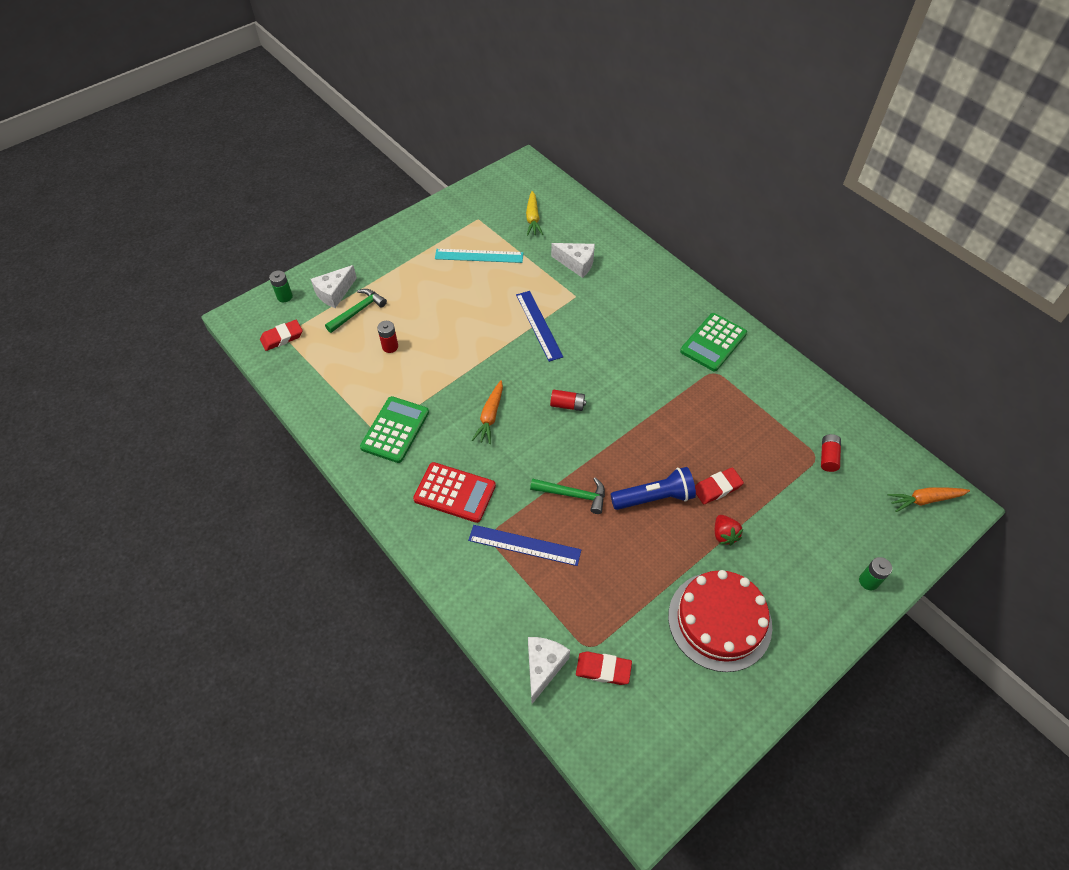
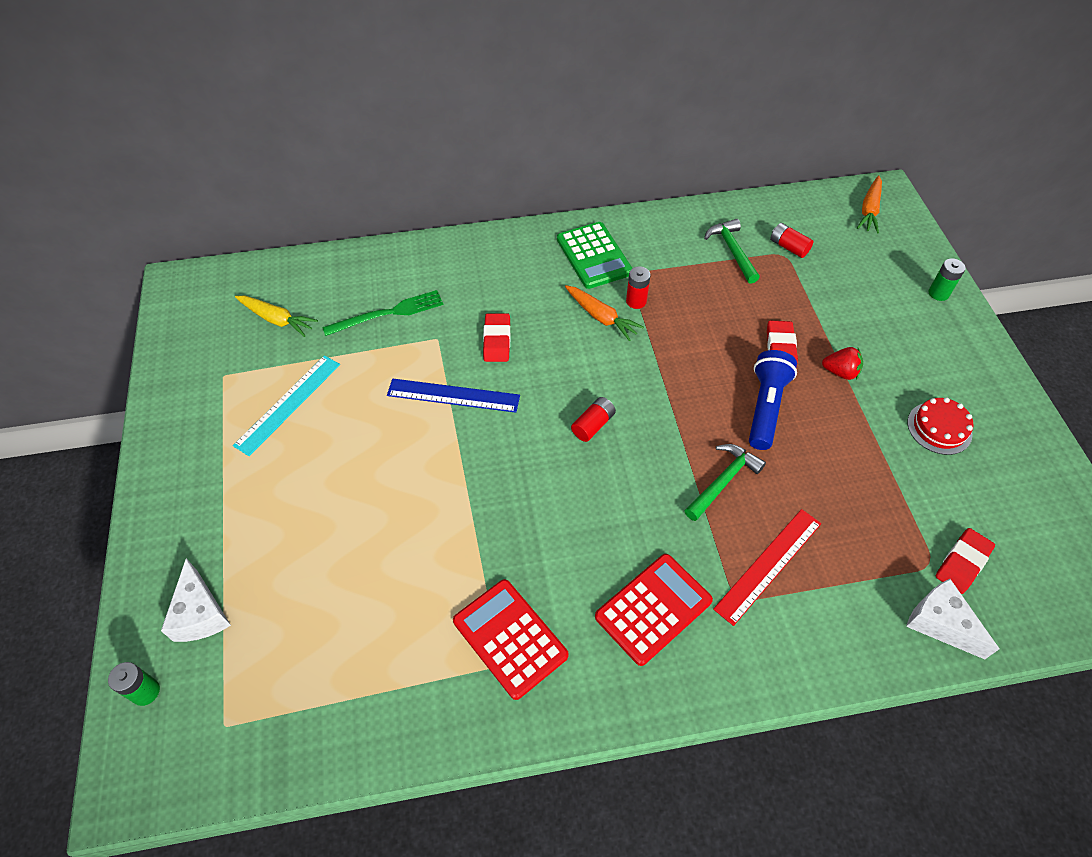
camera: 60 degrees left, 0 degrees up
(282, 337) = (227, 730): red eraser -> red eraser (497, 340)
(358, 311) = (263, 596): green hammer -> green hammer (732, 251)
(390, 346) = (361, 581): red battery -> red battery (636, 301)
(395, 430) = (510, 638): green calculator -> red calculator
(490, 416) = (559, 513): orange carrot -> orange carrot (601, 317)
(524, 545) = (769, 565): blue ruler -> red ruler
(576, 264) = (388, 313): white cheese -> green fork
(719, 620) = (939, 428): red cake -> red cake, size x0.53

